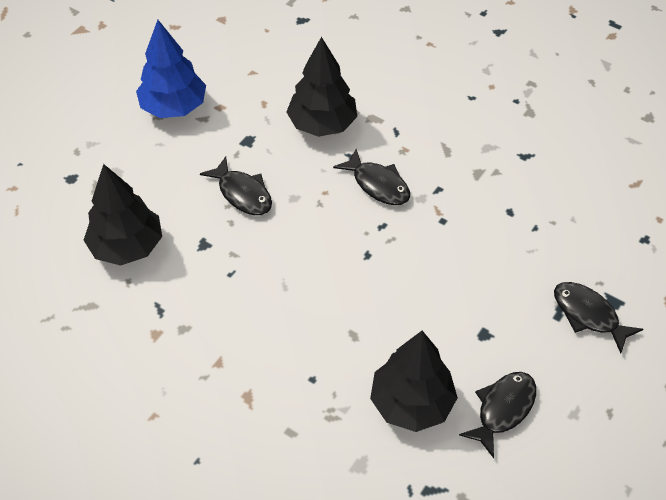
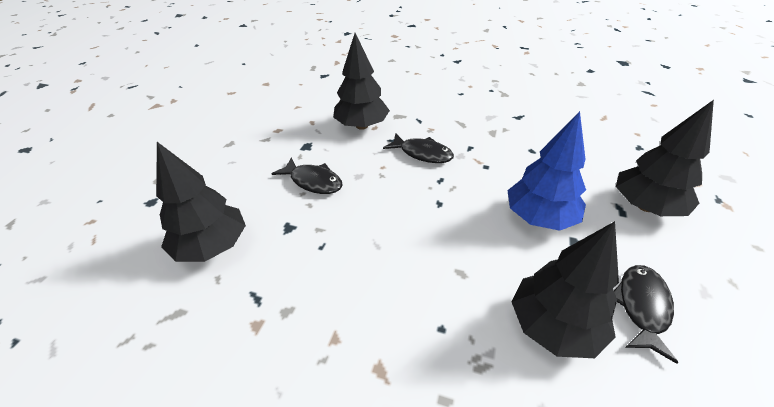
camera: 15 degrees left, 10 degrees down
(174, 107) = (239, 136): blue tree -> blue tree (539, 217)
(588, 315) = (645, 206): black fish -> black tree

